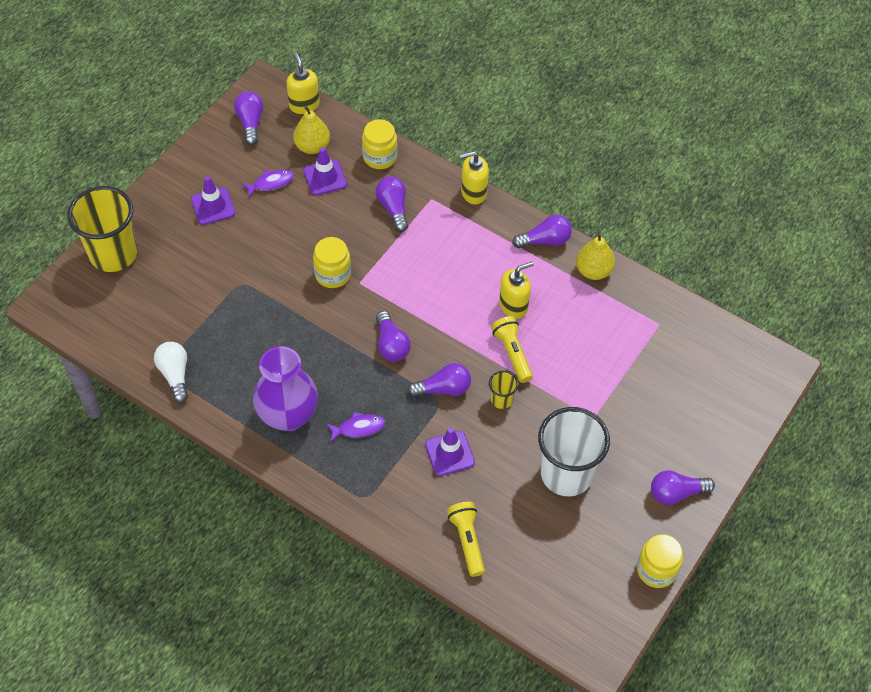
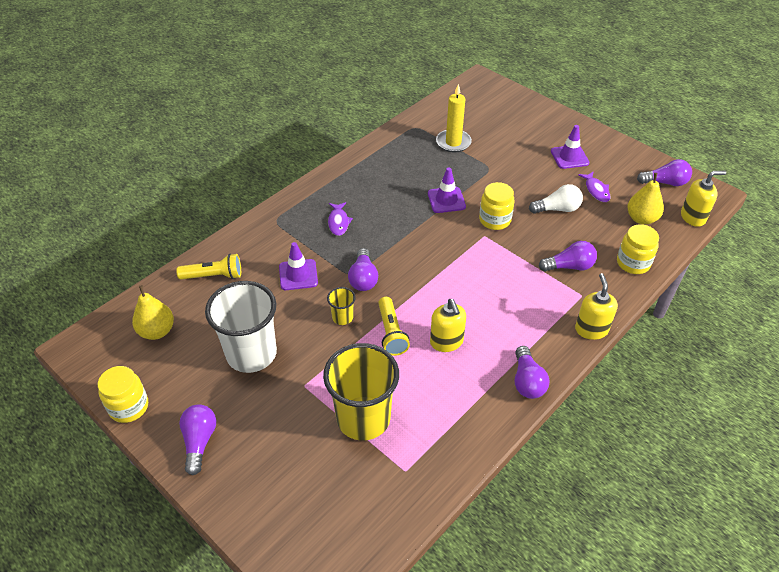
camera: 100 degrees right, 10 degrees down
(113, 254) = (522, 107): yellow cup -> yellow cup (363, 418)
(175, 375) = (409, 132): white light bulb -> white light bulb (557, 209)
(194, 324) = (453, 142): none -> yellow candle
(288, 415) = (360, 185): purple vase -> none
(325, 177) = (604, 224): purple traffic cone -> purple traffic cone (446, 200)
(391, 345) = (416, 249): purple light bulb -> none
(512, 353) = (391, 333): yellow flashlight -> yellow flashlight turned 90 degrees clockwise
(593, 271) = (484, 419): yellow pear -> yellow pear (157, 331)

